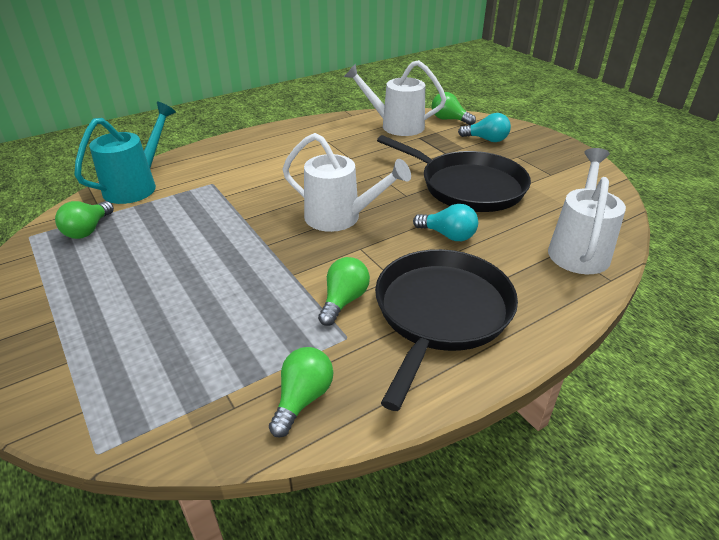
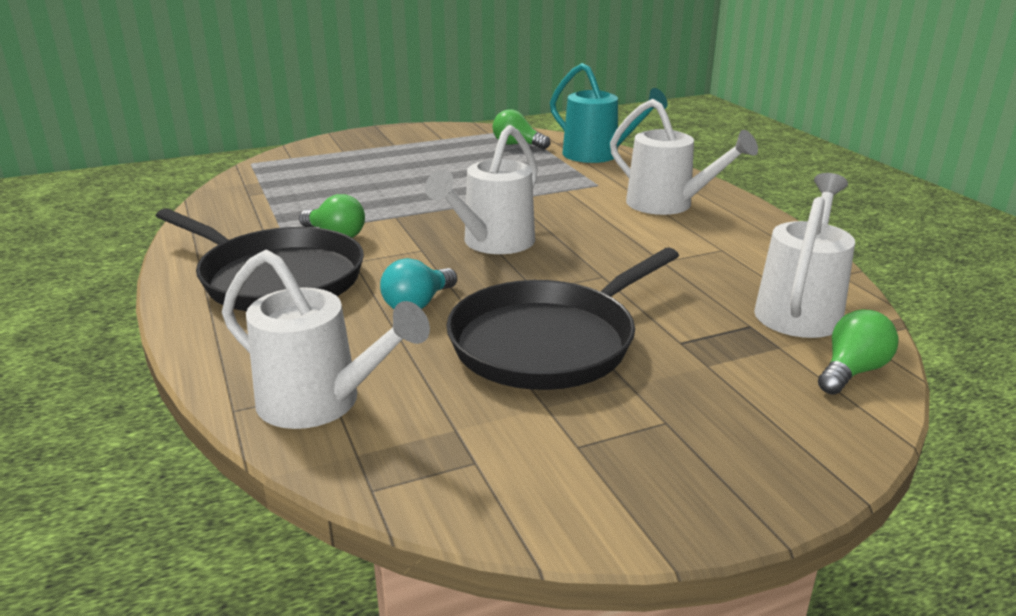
camera: 100 degrees right, 10 degrees down
(256, 156) = (668, 205): none -> white watering can
(302, 399) = (231, 214): green light bulb -> none
(486, 139) = (748, 399): turquoise light bulb -> none

